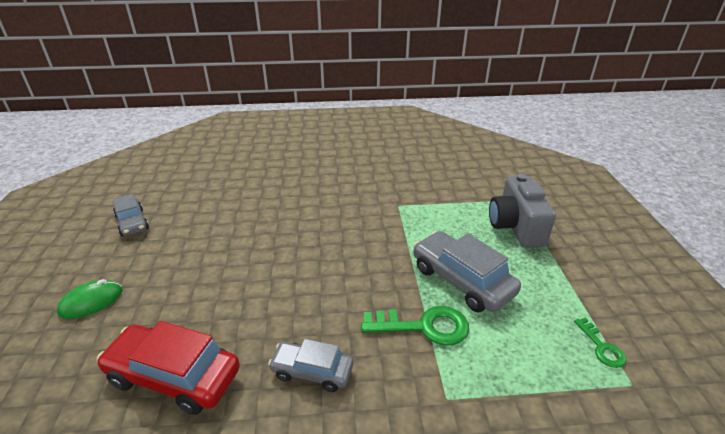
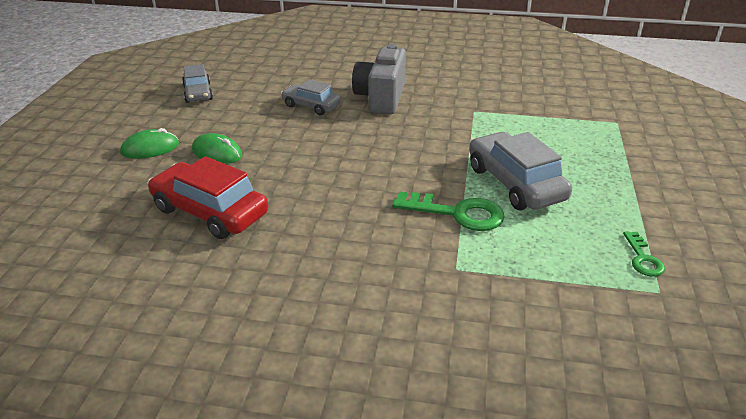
camera: 15 degrees right, 0 degrees up
(166, 294) = (217, 153): none -> green mouse
(312, 371) = (334, 228): grey car -> grey car (311, 106)
(516, 227) = (601, 146): grey camera -> grey camera (381, 98)

